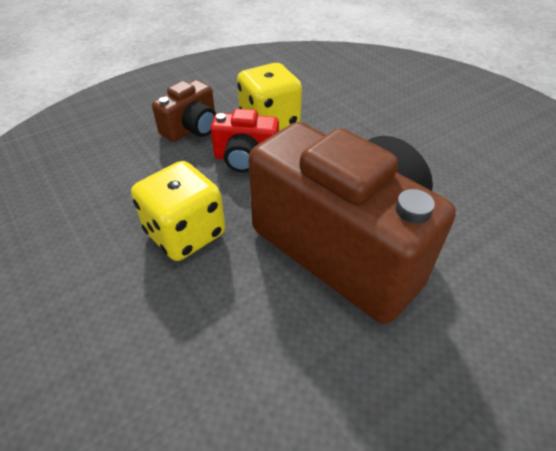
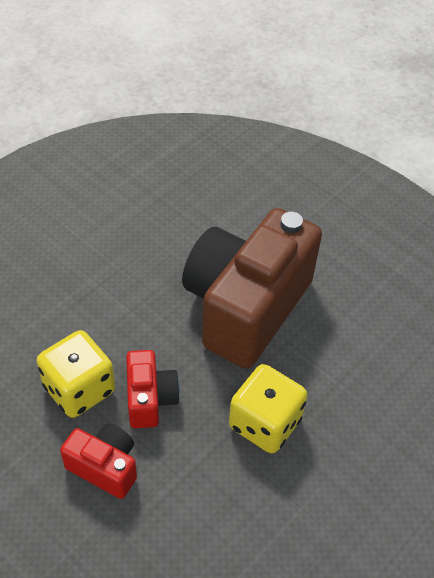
camera: 105 degrees left, 5 degrees up
(192, 128) = (105, 467): brown camera -> red camera

